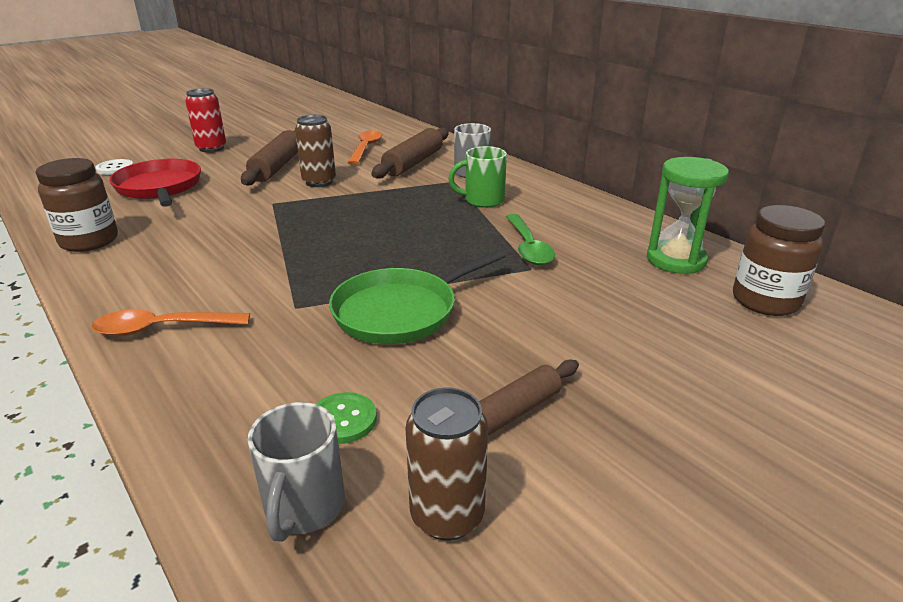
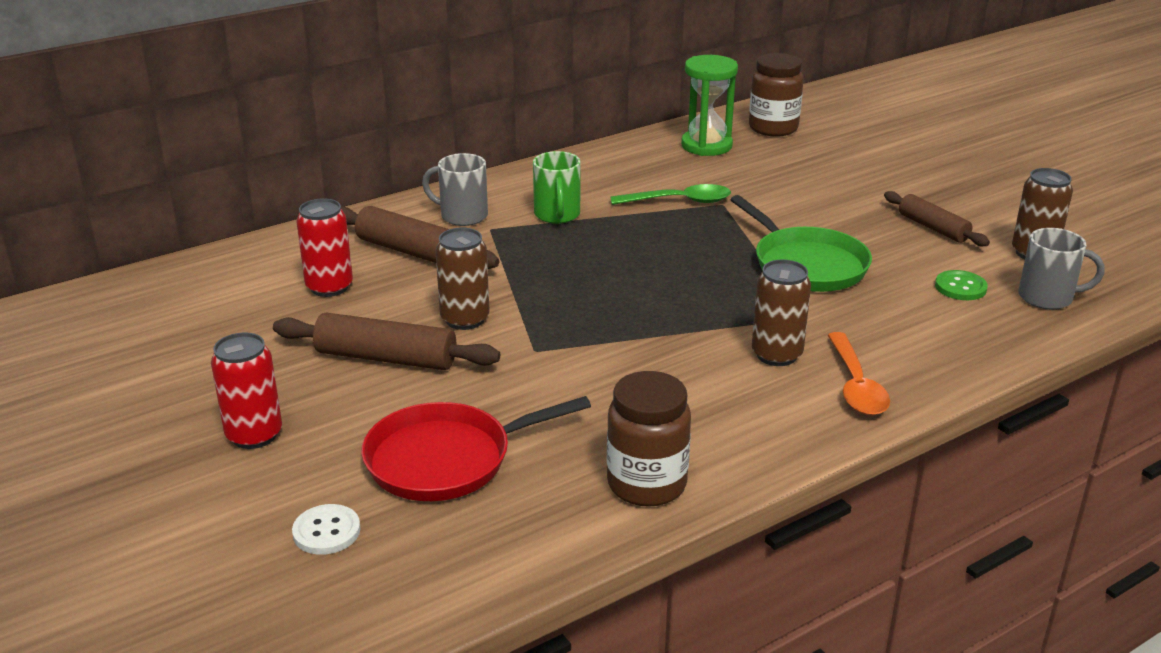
camera: 85 degrees left, 0 degrees up
(231, 290) = (776, 355): none -> brown can
(366, 148) = (329, 287): orange spoon -> red can

